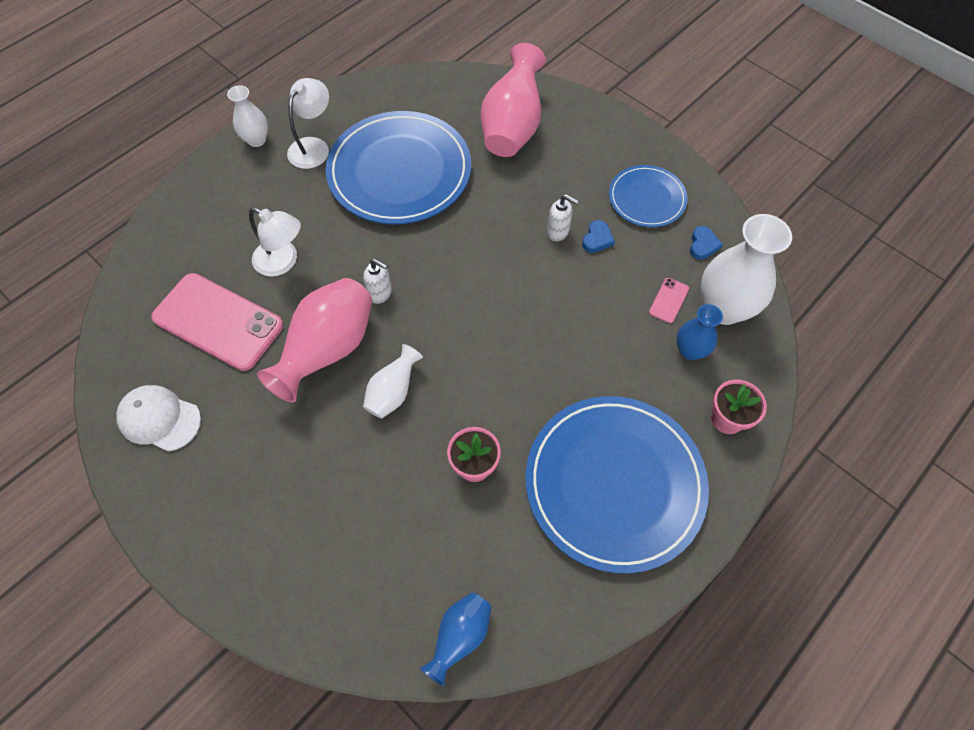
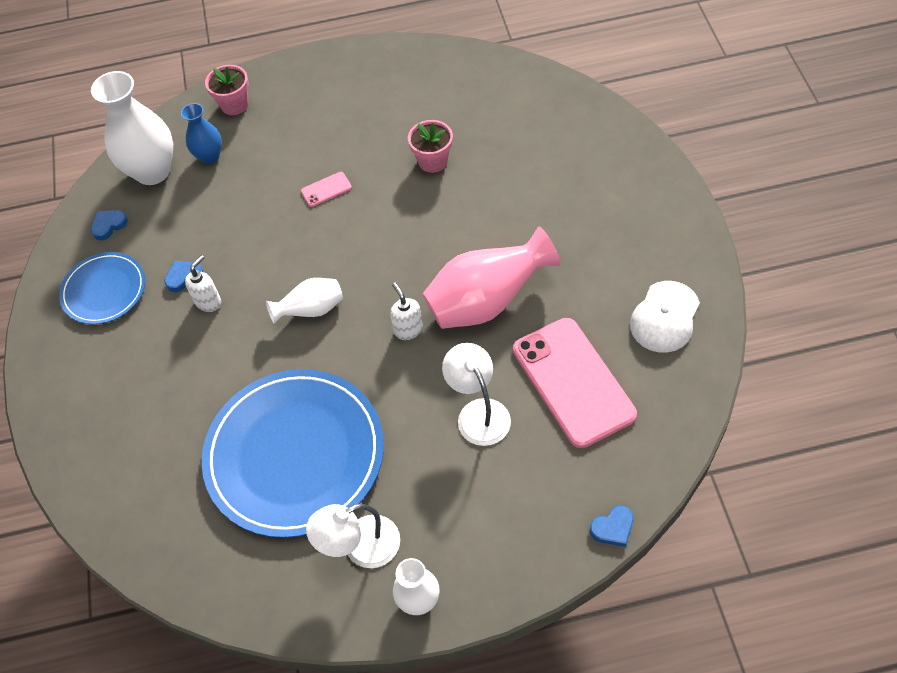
camera: 140 degrees left, 5 degrees down
(142, 238) = (613, 528): none -> blue heart
(159, 419) = (664, 317): white cap -> white cap turned 60 degrees clockwise
(393, 392) = (456, 240): white vase -> white vase (311, 310)
(460, 636) = (515, 78): blue vase -> none
(512, 127) = (139, 443): pink vase -> none
(558, 232) = (208, 302): white soap dispenser -> white soap dispenser turned 60 degrees clockwise
(614, 483) = (347, 106): blue plate -> none
(668, 300) = (184, 198): pink phone -> pink phone (326, 189)

